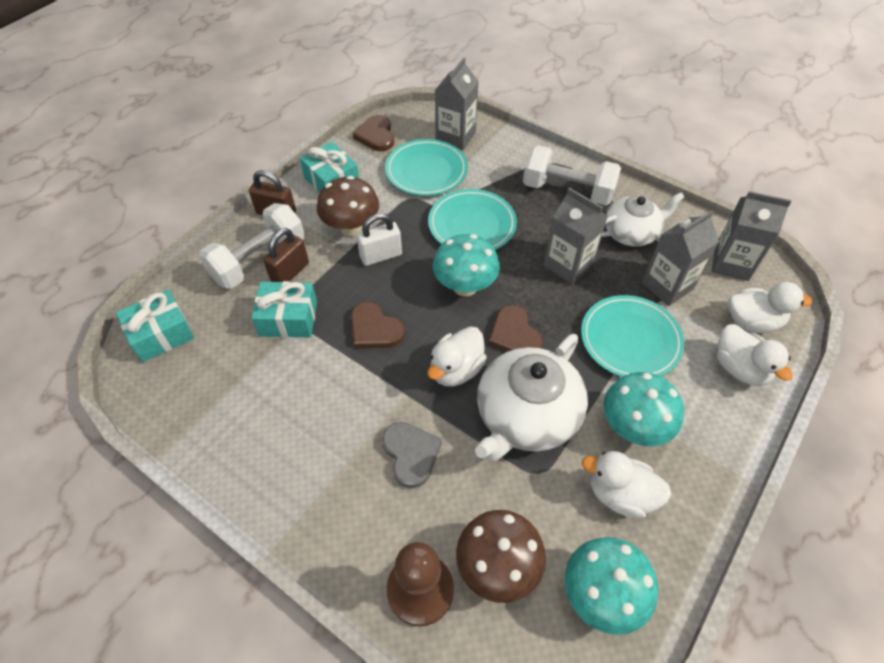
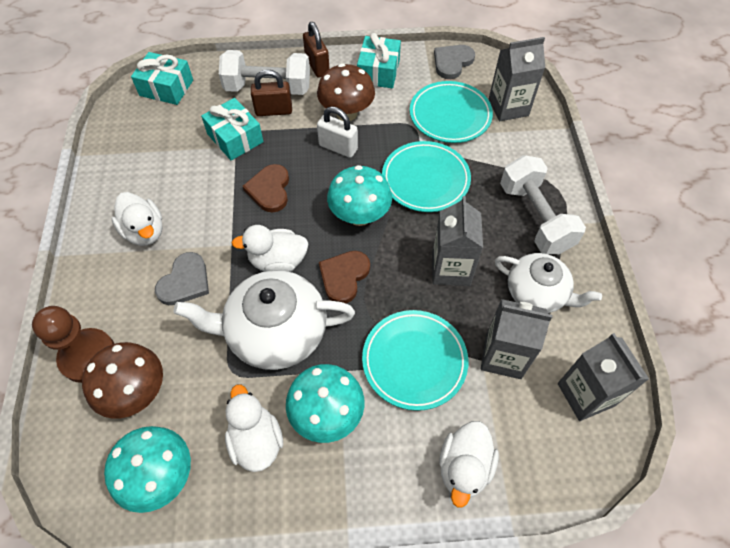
camera: 50 degrees right, 5 degrees up
(376, 135) = (452, 62): brown heart -> grey heart
(752, 322) = (530, 450): white duck -> white duck (144, 231)

